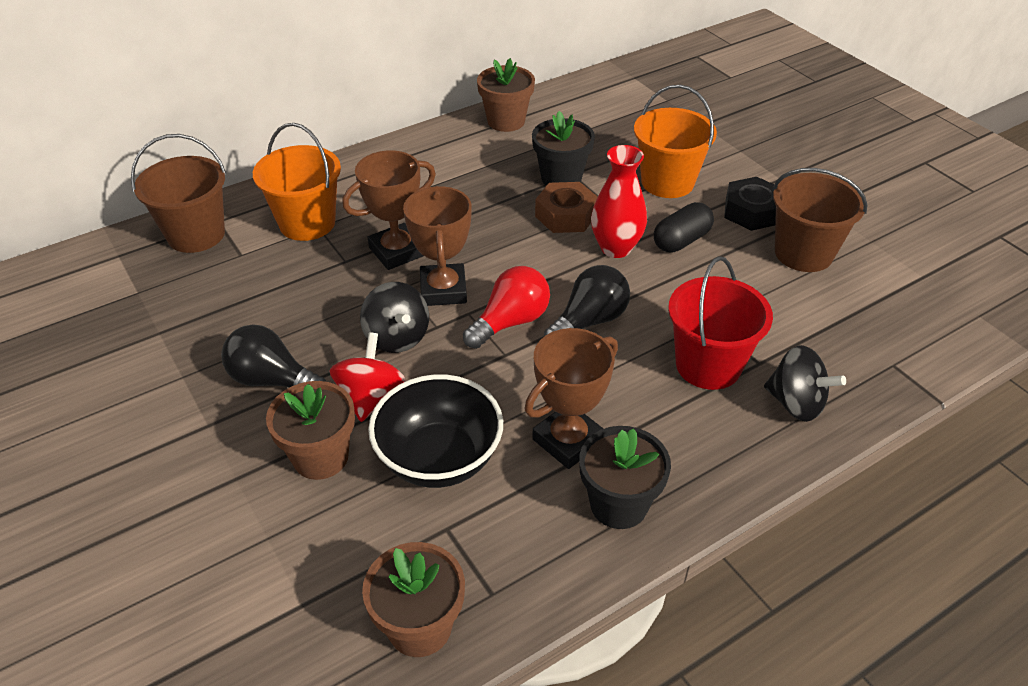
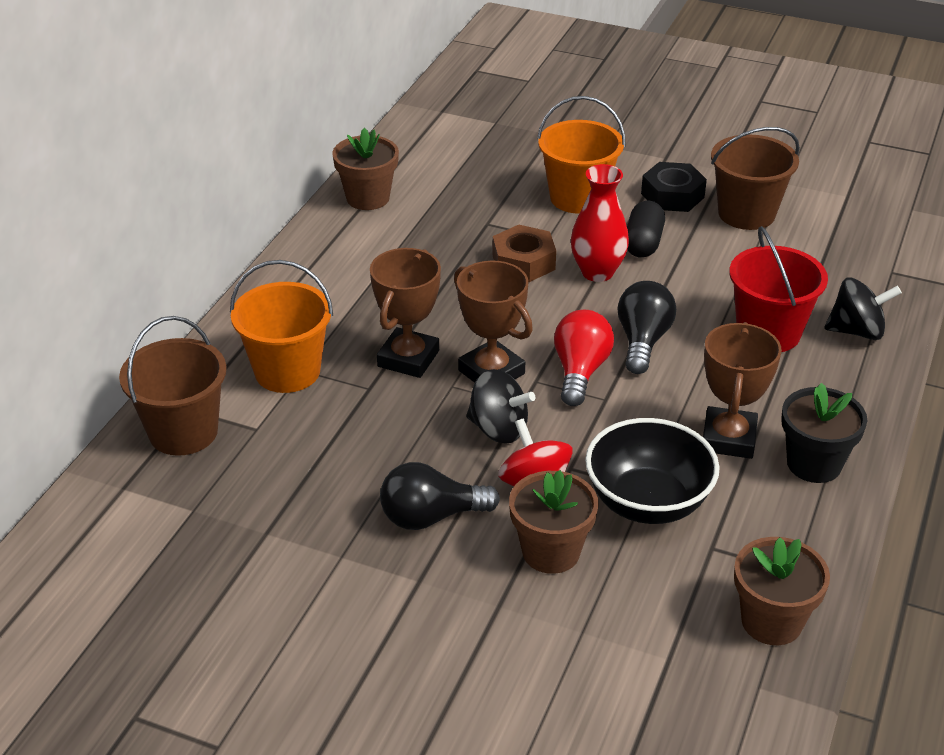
camera: 35 degrees left, 5 degrees down
(561, 178) = (481, 231): black flower pot -> none

